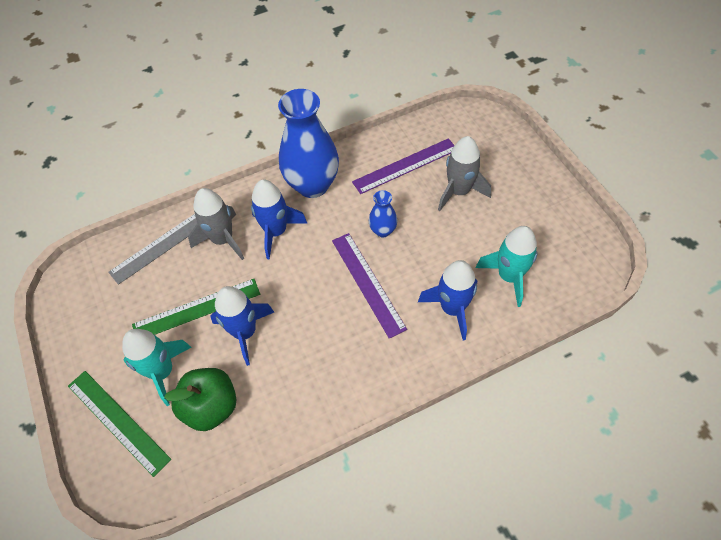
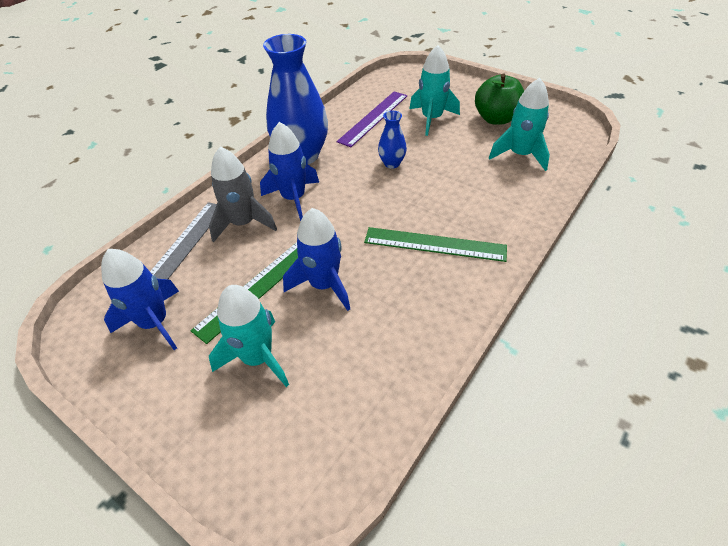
camera: 30 degrees left, 10 degrees down
(118, 421) = (236, 430): green ruler -> green ruler (434, 244)
(211, 407) = (337, 363): green apple -> green apple (496, 119)
(367, 283) = (410, 202): purple ruler -> none
(452, 308) = (497, 191): blue rocket -> blue rocket (155, 322)
(459, 191) = (431, 119): grey rocket -> turquoise rocket

